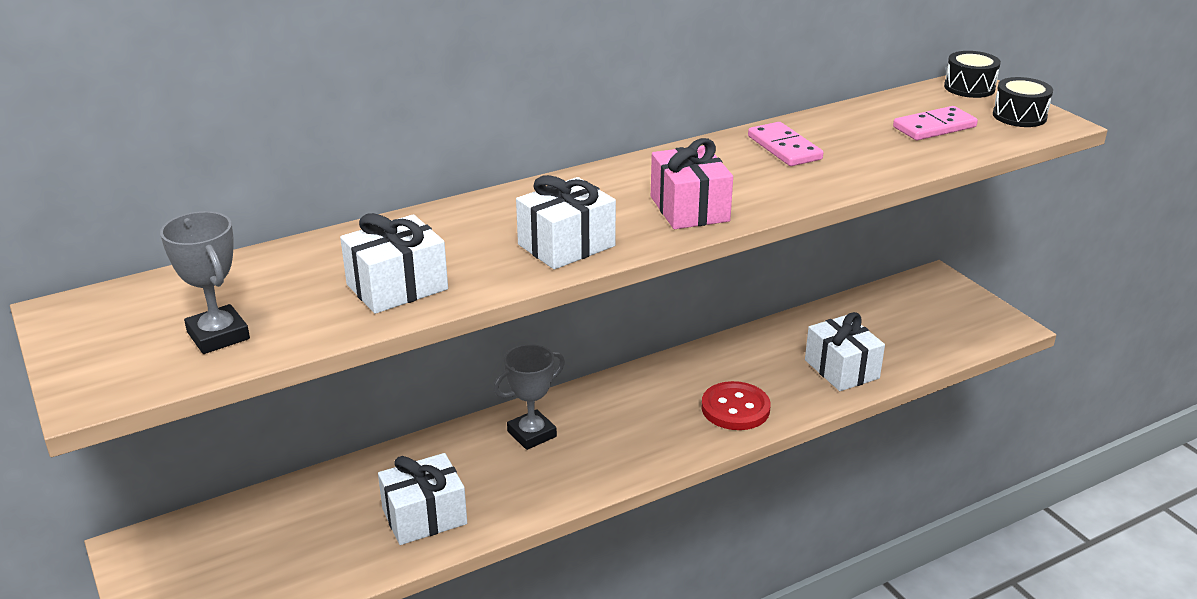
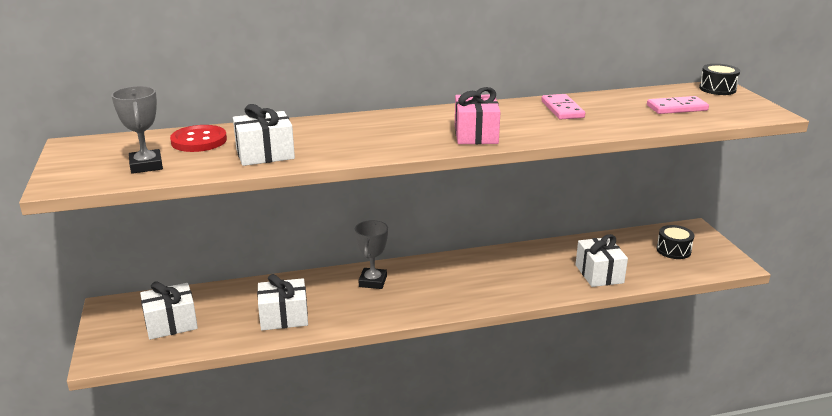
camera: 15 degrees right, 5 degrees down
(532, 434) = (373, 281): grey trophy -> grey trophy turned 60 degrees counterclockwise
(566, 245) = (383, 145): white gift -> white gift (171, 324)
(735, 408) = (514, 286): red button -> red button (199, 141)
(1019, 116) = (744, 107): black drum -> black drum (673, 250)

